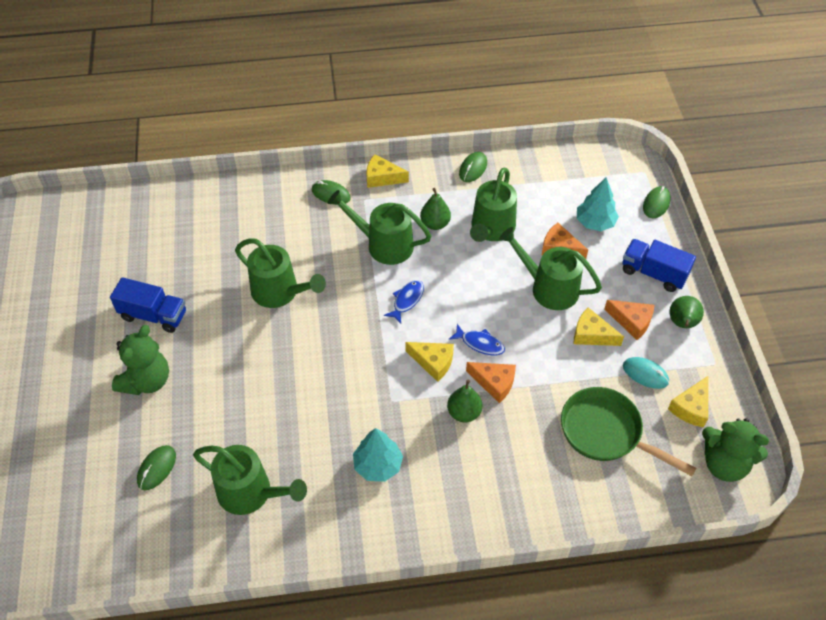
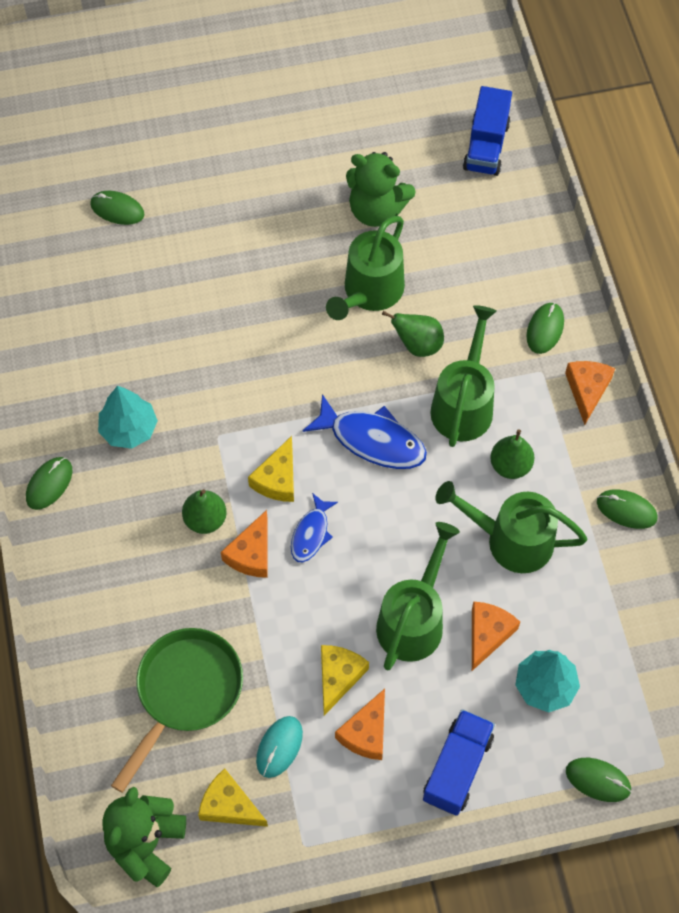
camera: 85 degrees right, 10 degrees up
(147, 381) = (228, 177): green teddy bear -> green teddy bear (376, 210)
(153, 315) = (320, 165): blue truck -> blue truck (486, 146)
(251, 493) = (90, 304): green watering can -> none
(382, 177) = (587, 390): yellow cheese -> orange cheese
(407, 300) = (372, 440): blue fish -> blue fish, size x1.70
(423, 529) = (49, 484): none -> green mouse
(682, 323) = (369, 804): green pear -> green pear (418, 345)

